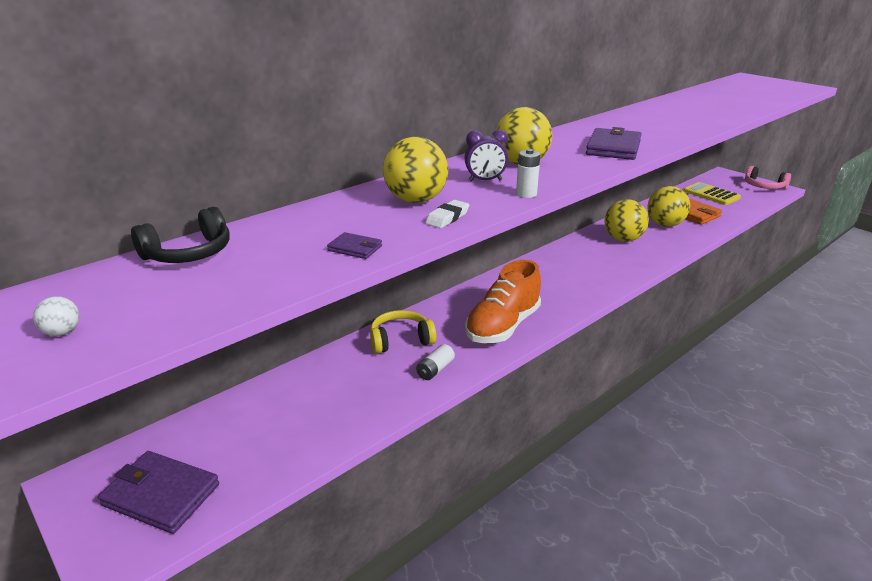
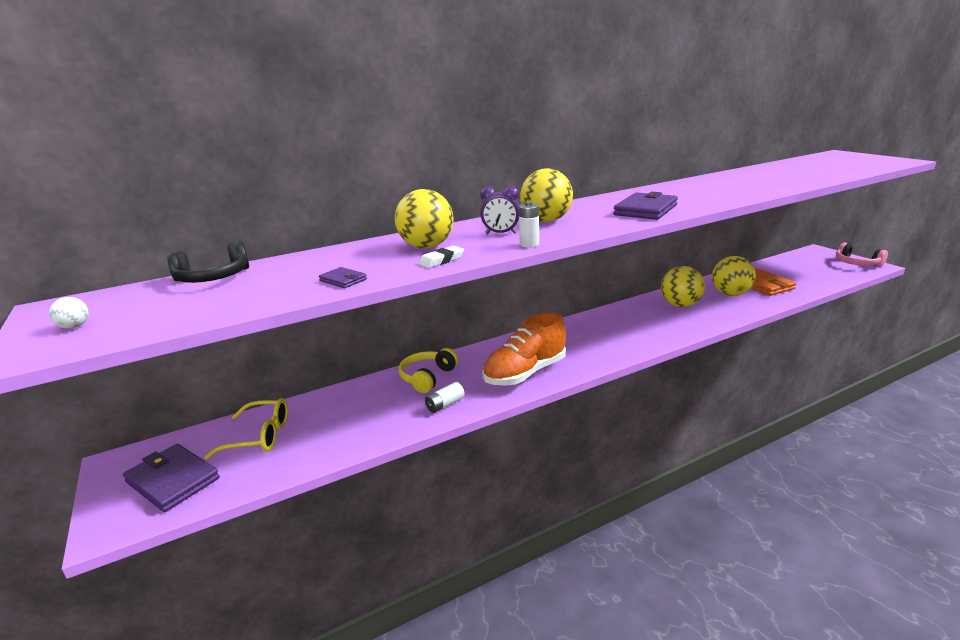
camera: 15 degrees right, 5 degrees down
(240, 429) = (259, 436): none -> yellow glasses
(401, 340) = (427, 377): yellow headphones -> yellow headphones turned 60 degrees counterclockwise
(711, 194) = (794, 269): yellow calculator -> none

